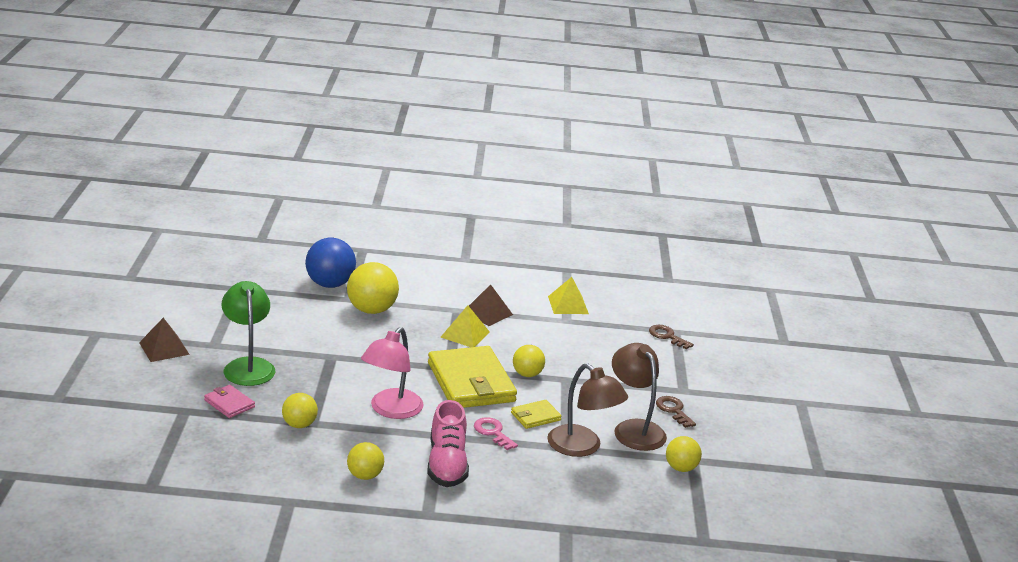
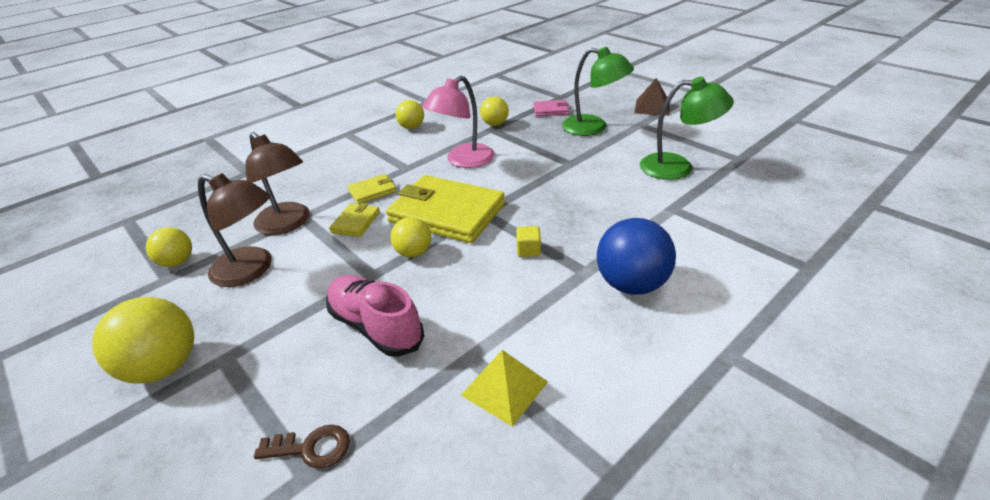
camera: 140 degrees right, 10 degrees up
(283, 309) = (677, 167): none -> green lamp
(330, 284) = (717, 209): blue ball -> blue ball (631, 284)
(371, 310) = (636, 213): yellow ball -> yellow ball (163, 367)
(391, 410) = (463, 161): pink lamp -> pink lamp turned 120 degrees counterclockwise
(447, 464) = (374, 157): pink shoe -> pink shoe (376, 326)
(465, 334) = (528, 250): yellow pyramid -> yellow cube
(487, 313) = (556, 292): brown pyramid -> none
(493, 432) = (372, 191): pink key -> yellow wallet
(582, 447) = (287, 224): brown lamp -> brown lamp turned 135 degrees counterclockwise
(673, 410) = (221, 320): brown key -> none

